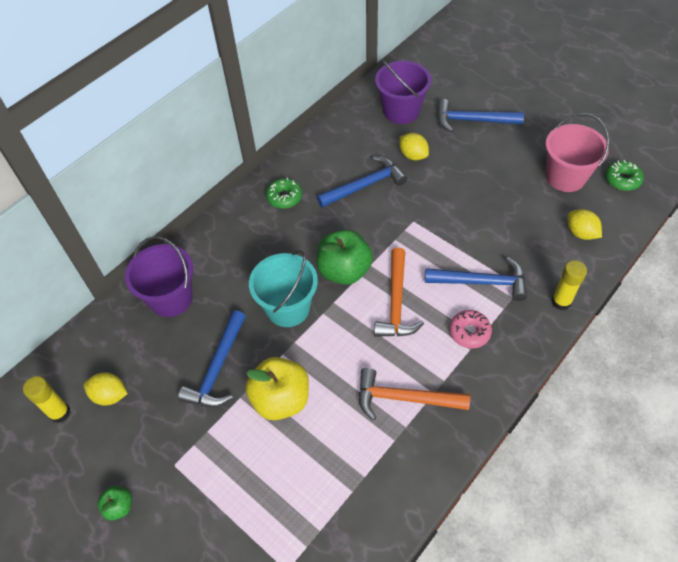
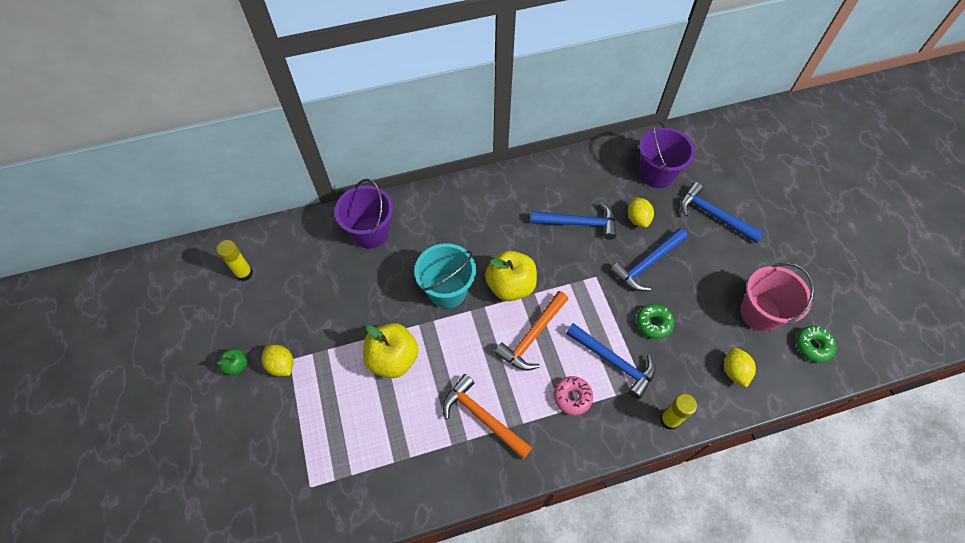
camera: 30 degrees right, 5 degrees up
(110, 395) = (283, 281): yellow lemon -> yellow lemon (281, 365)
(217, 368) = (366, 306): blue hammer -> blue hammer (647, 264)
(284, 197) = (508, 198): green donut -> green donut (653, 323)
(344, 271) = (510, 286): green apple -> yellow apple

